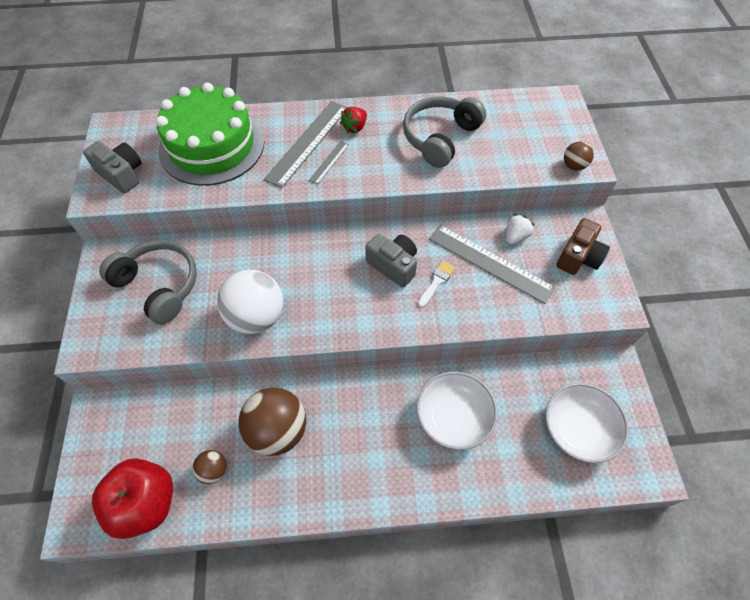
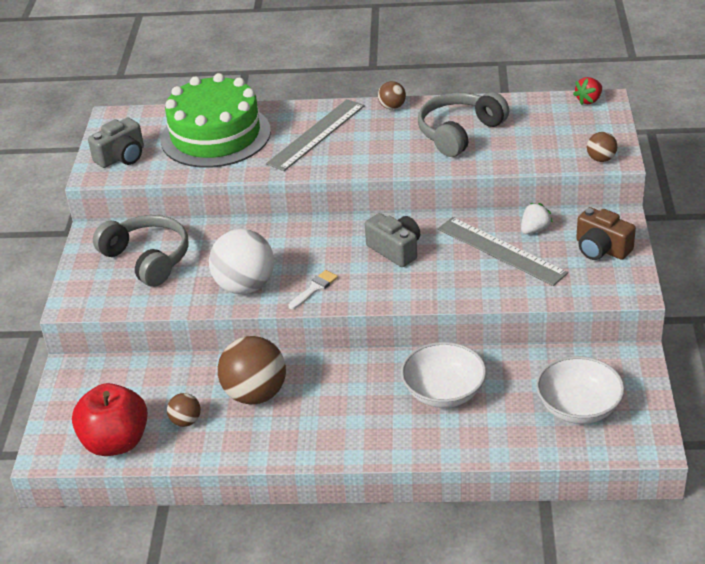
camera: 10 degrees right, 20 degrees down
(121, 174) = (122, 157): grey camera -> grey camera turned 90 degrees clockwise
(329, 162) = (336, 151): grey ruler -> none
(355, 127) = (368, 122): red strawberry -> red strawberry (589, 100)
(374, 109) = (392, 107): none -> brown ball
(436, 282) = (439, 264): white brush -> white brush (314, 289)
(578, 257) = (601, 249): brown camera -> brown camera turned 90 degrees clockwise

